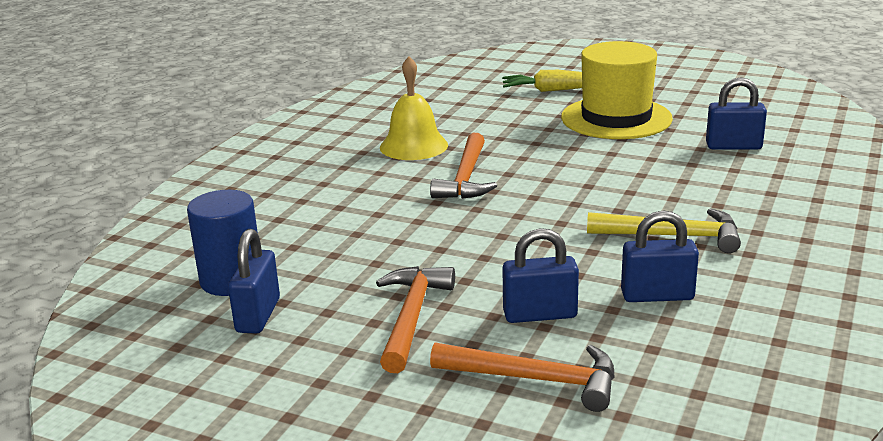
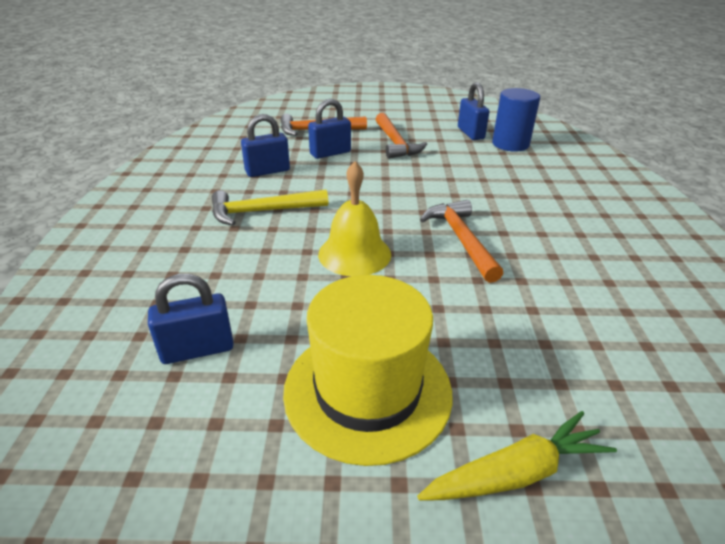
camera: 155 degrees right, 10 degrees up
(413, 146) = (557, 274): yellow bell -> yellow bell (354, 254)

